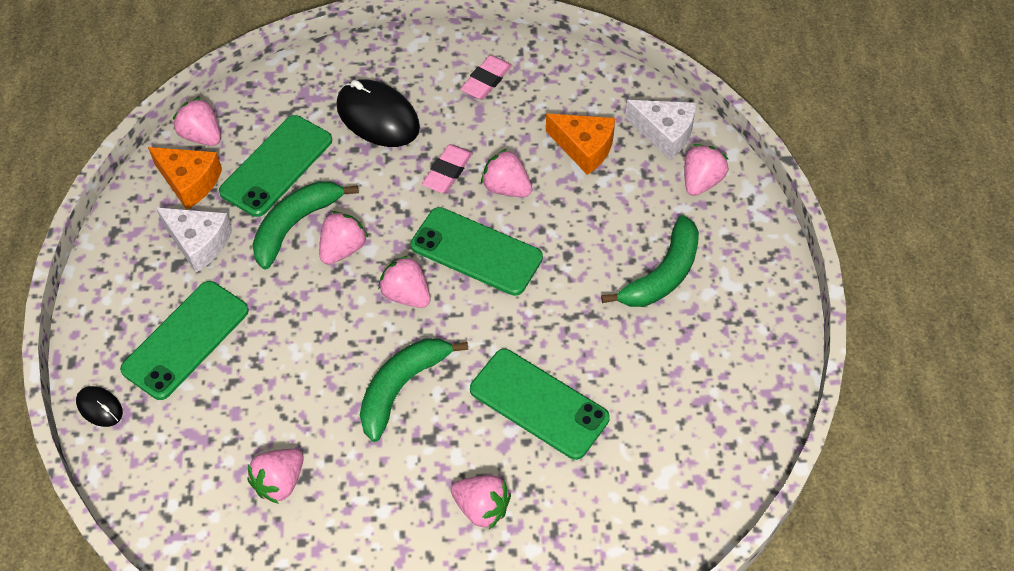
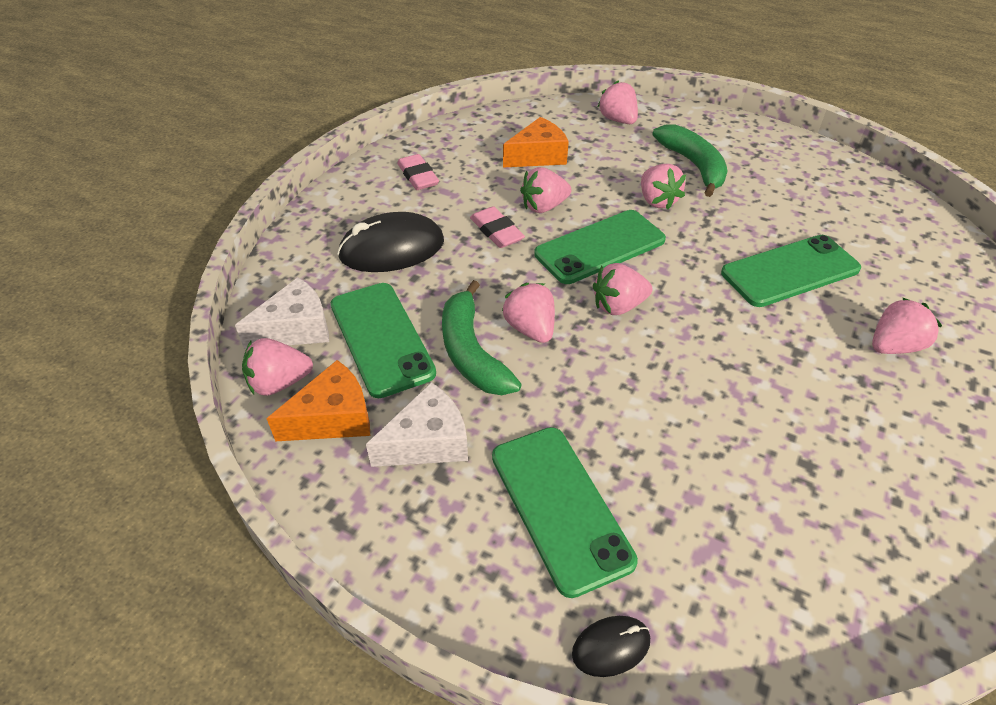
camera: 60 degrees left, 10 degrees down
(279, 482) = (809, 491): pink strawberry -> pink strawberry (657, 201)
(402, 387) = (728, 349): green banana -> none
(665, 133) = (558, 118): white cheese -> white cheese (295, 328)

